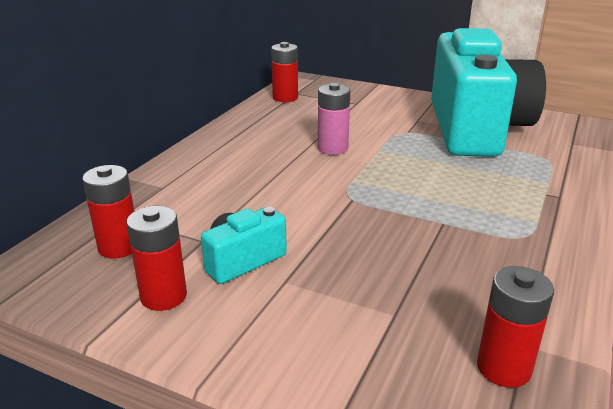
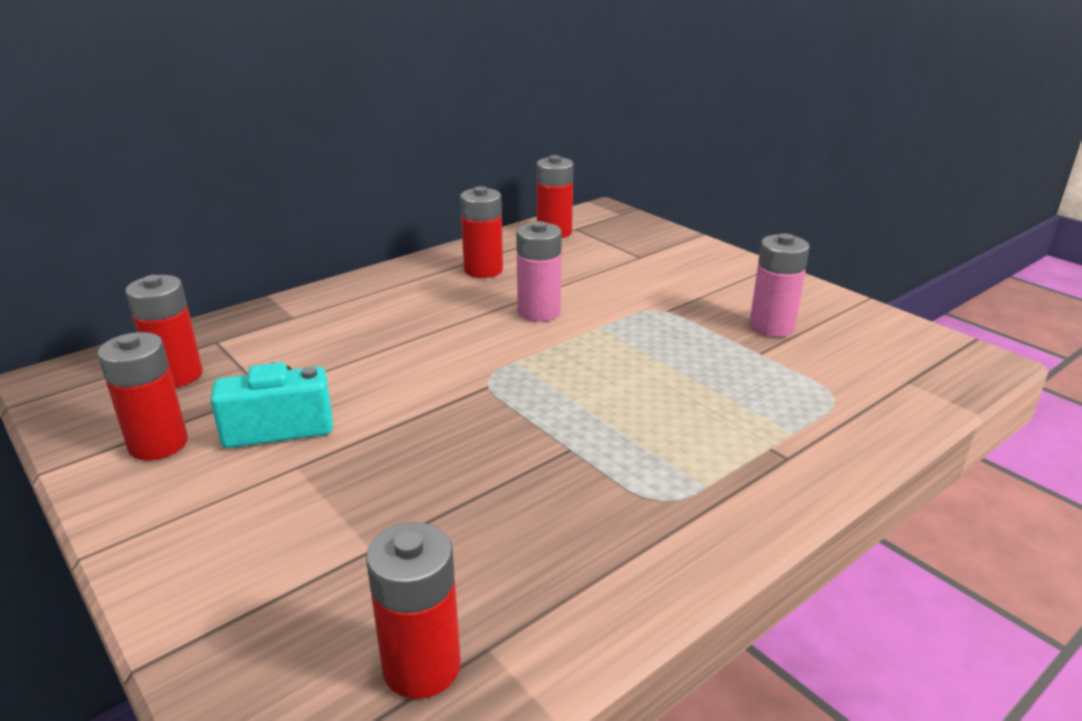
camera: 25 degrees right, 0 degrees up
(265, 130) = (483, 270): none -> red battery
(475, 129) = (771, 326): turquoise camera -> pink battery

